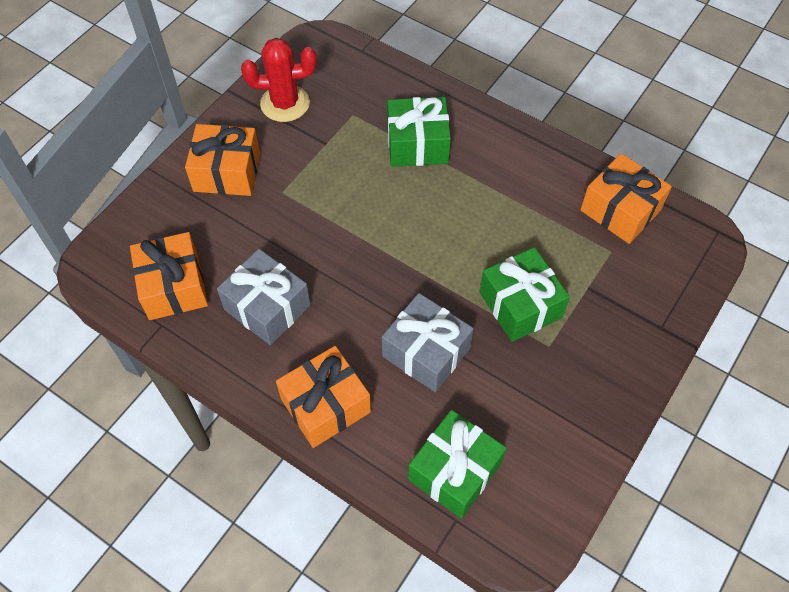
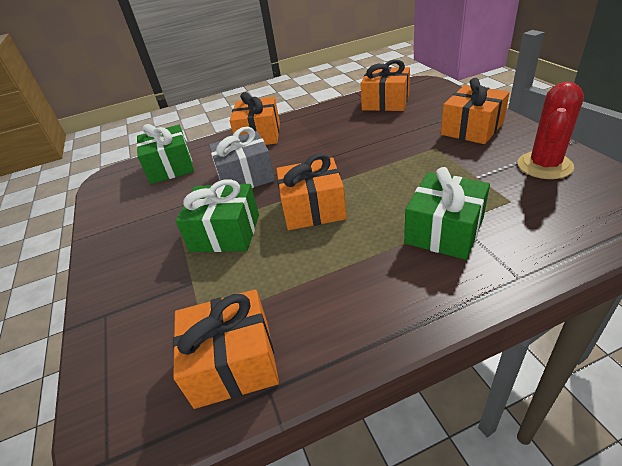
camera: 130 degrees right, 20 degrees down
(267, 307) = (341, 127): grey gift -> none
(442, 250) = (313, 208): none -> orange gift

